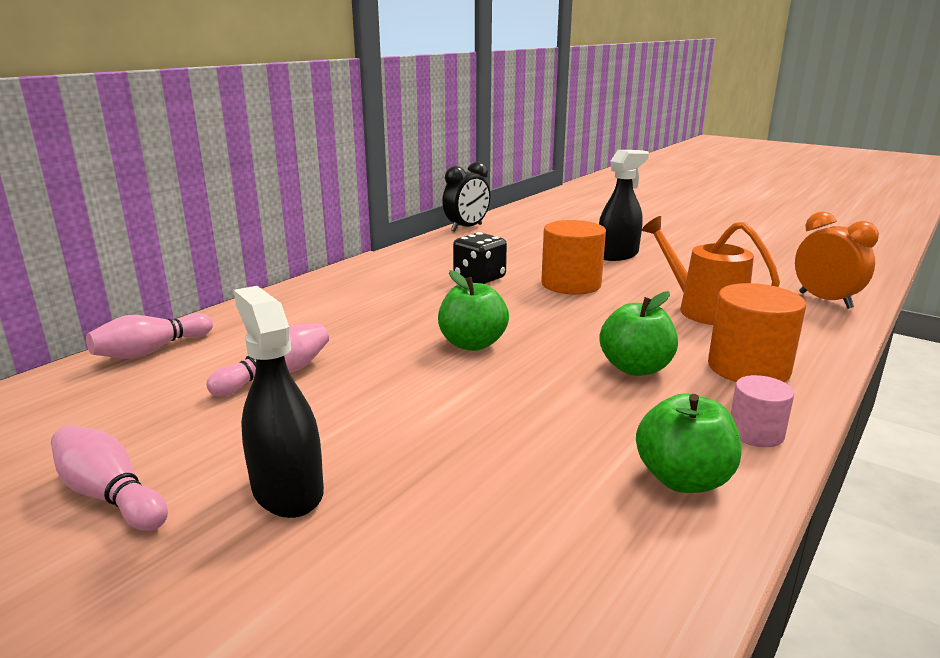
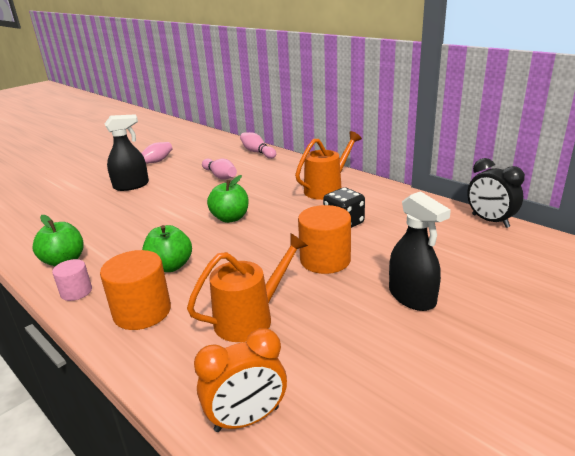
camera: 100 degrees right, 5 degrees up
(371, 289) = (327, 189): none -> orange watering can

